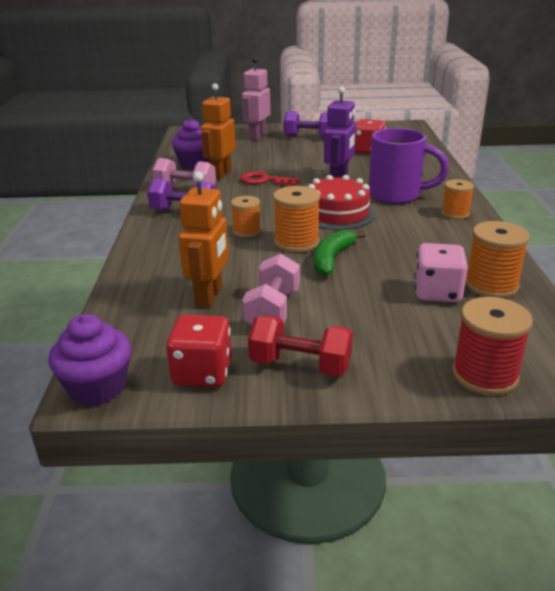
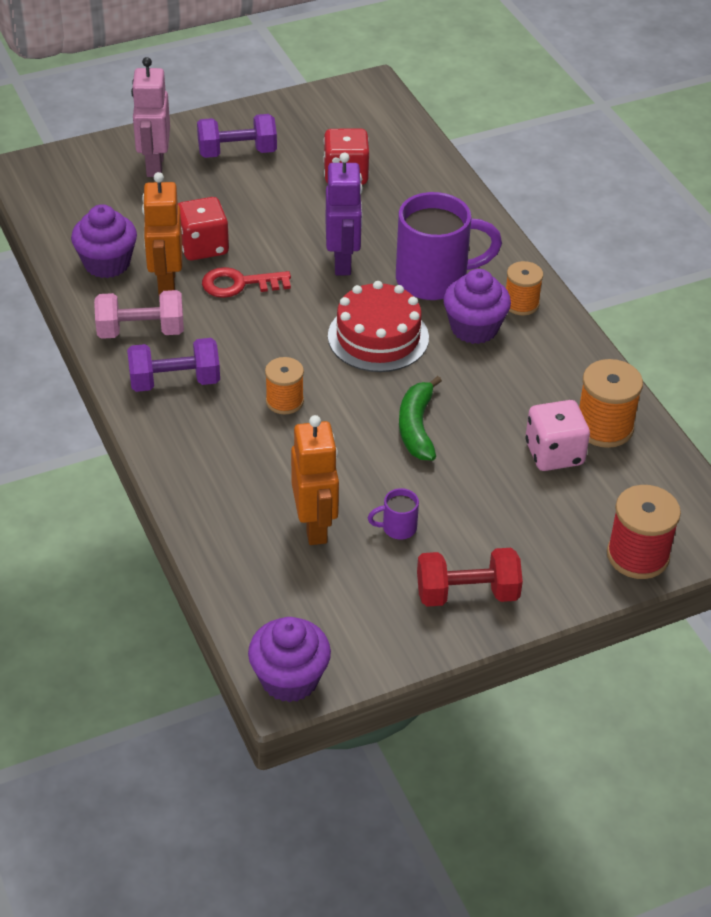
camera: 25 degrees left, 15 degrees up
(202, 373) = (379, 631): red dice -> red dice (203, 247)
(273, 310) = (397, 528): pink dumbbell -> purple mug
(296, 242) = (359, 407): orange spool -> none
(411, 219) = (474, 328): none -> purple cupcake

